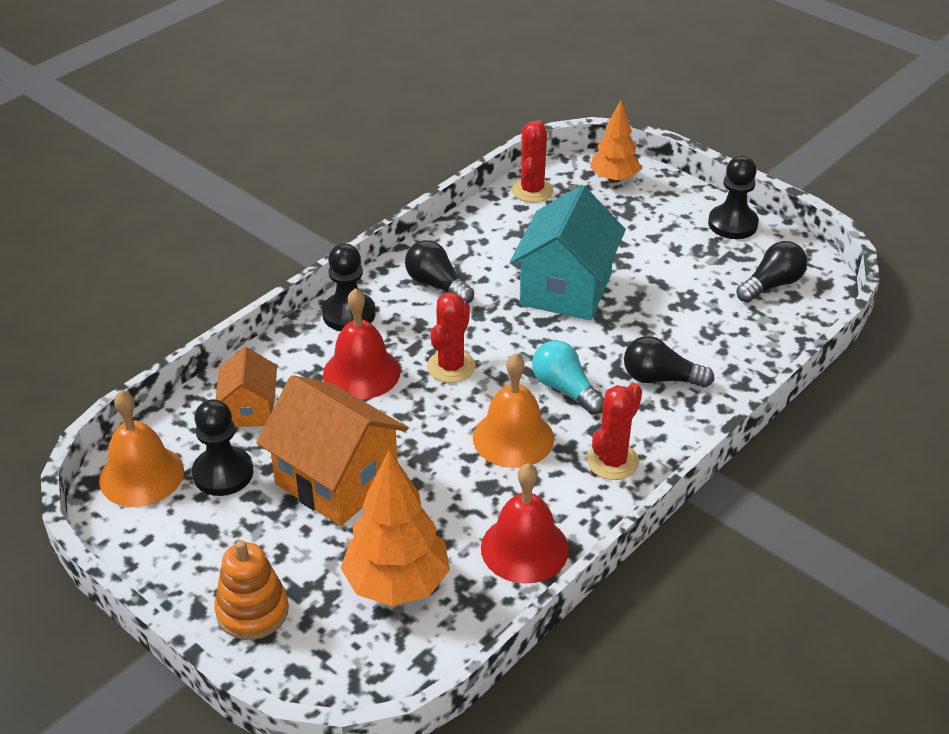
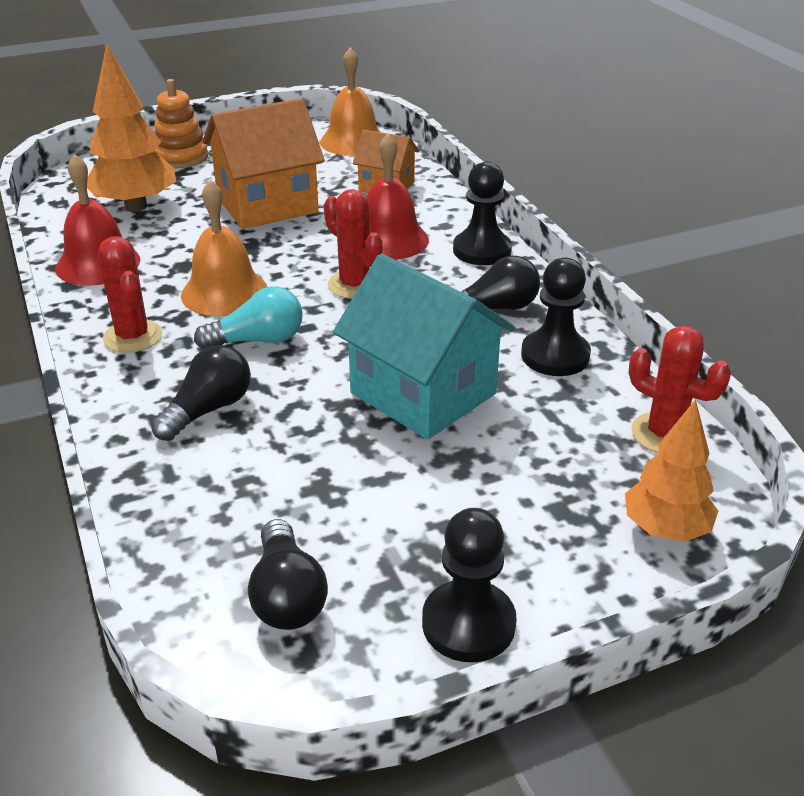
camera: 115 degrees right, 5 degrees down
(223, 473) = (324, 167): black pawn -> black pawn (555, 356)

